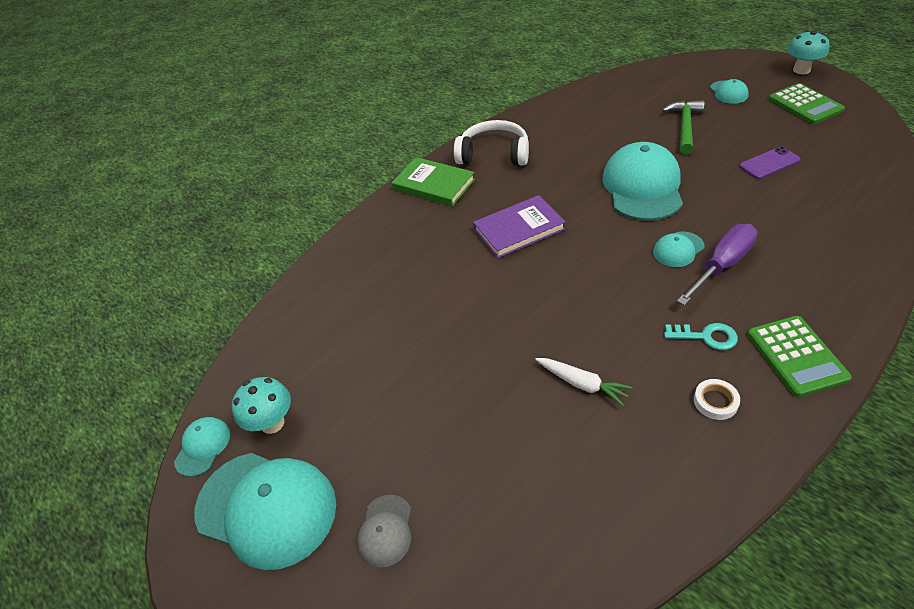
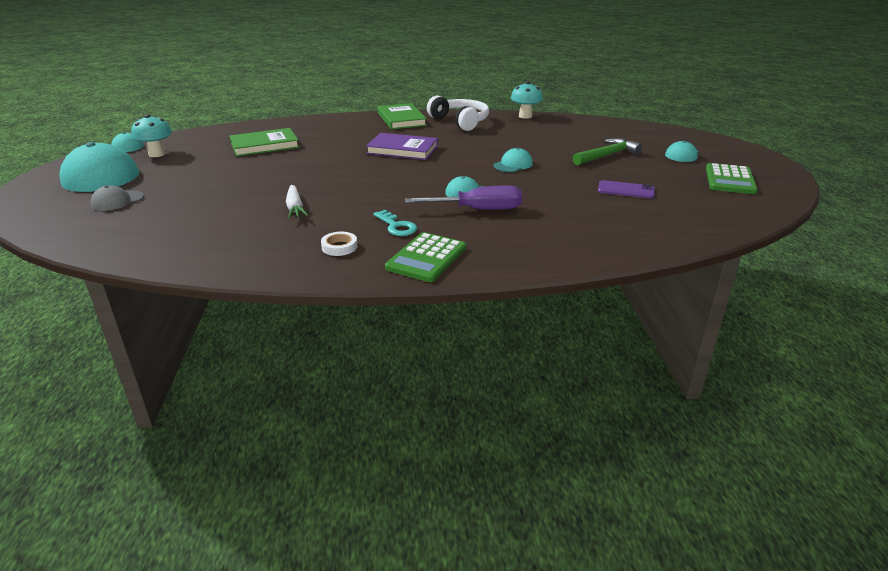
camera: 35 degrees right, 15 degrees down
(371, 318) = (264, 145): none -> green book
(642, 186) = (513, 164): turquoise cap -> turquoise cap, size x0.47
(801, 70) = (774, 166): turquoise mushroom -> turquoise mushroom (525, 116)

